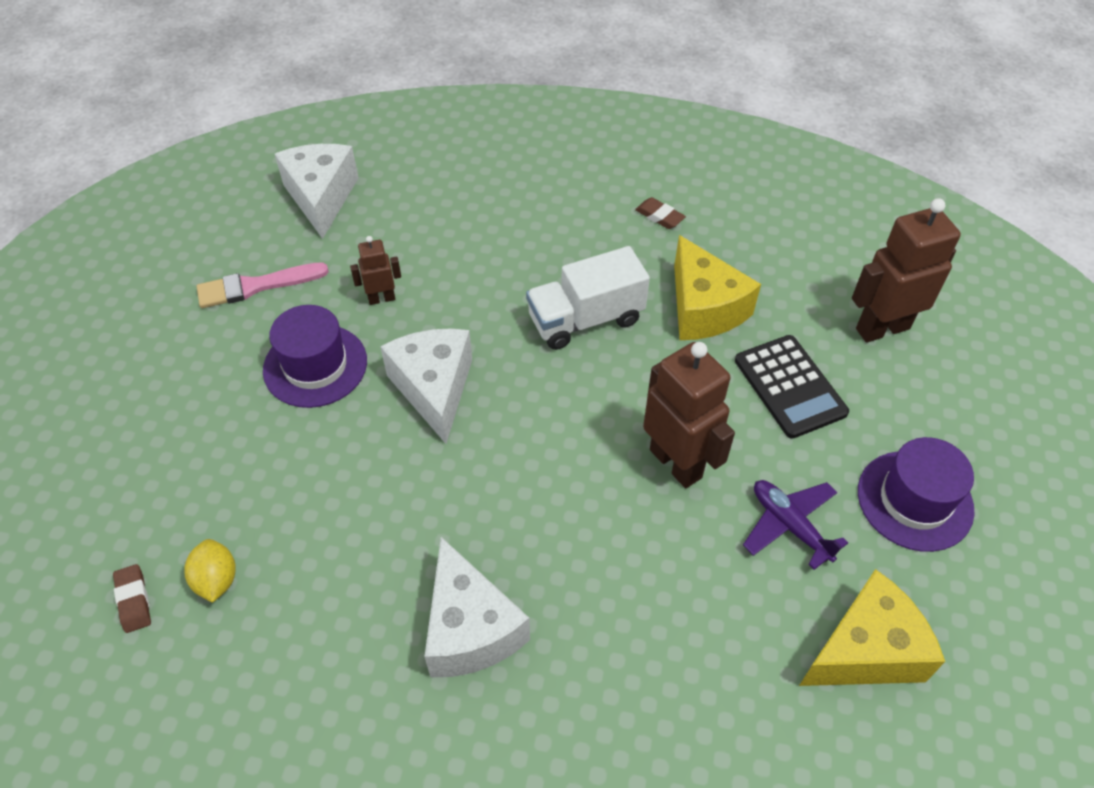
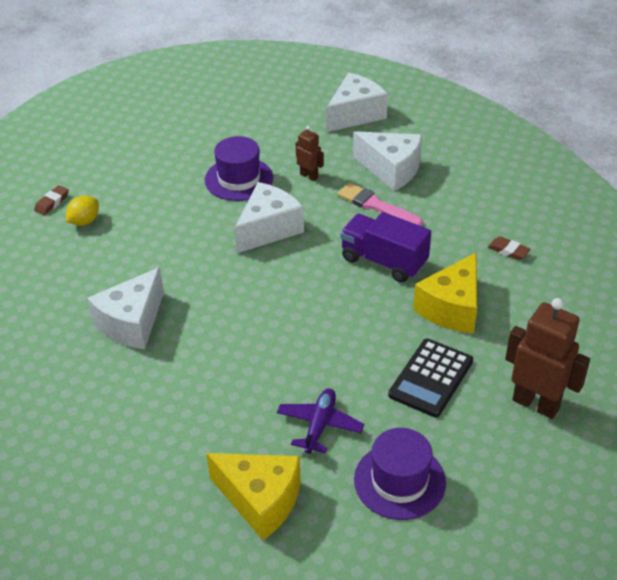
camera: 55 degrees right, 10 degrees down
(257, 286) = (268, 129): pink brush -> pink brush (376, 206)
(447, 225) = (391, 169): none -> white cheese
(585, 319) = (383, 261): white truck -> purple truck
(659, 216) = (508, 251): brown eraser -> brown eraser turned 60 degrees counterclockwise
(676, 463) = (316, 352): brown robot -> none

